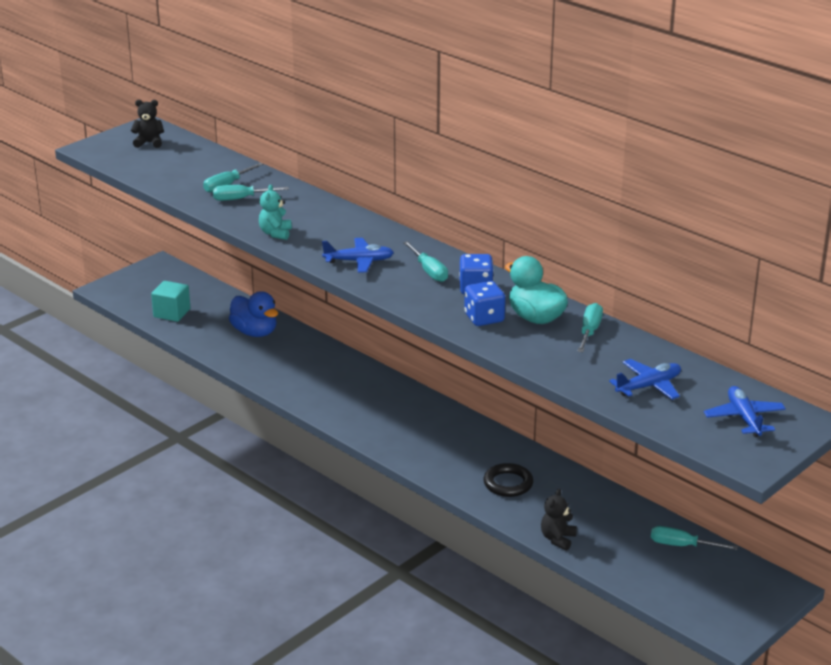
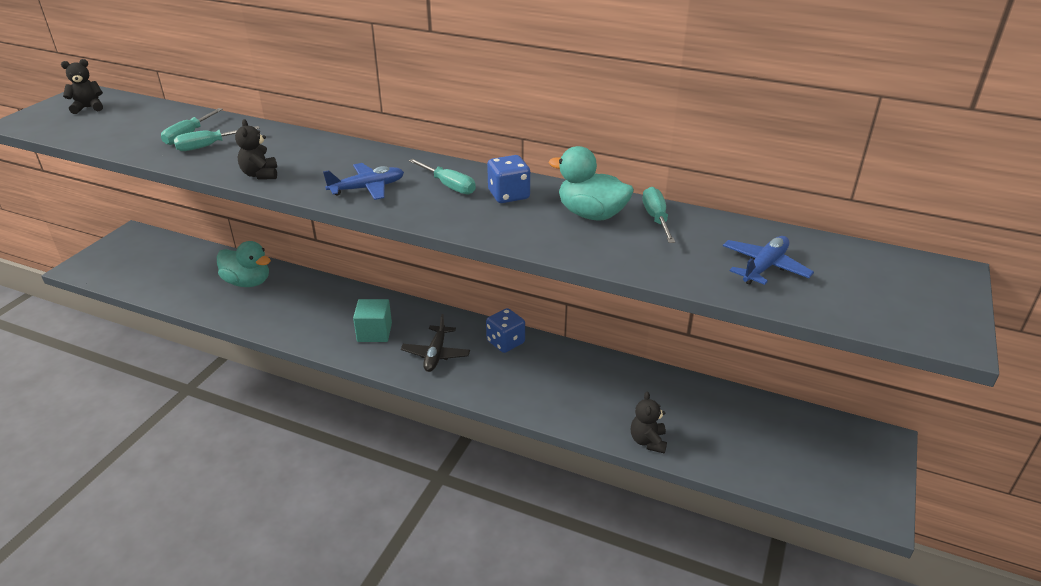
camera: 20 degrees left, 5 degrees up
(172, 313) = (155, 279): turquoise cube -> turquoise cube (374, 332)
(255, 332) = (248, 282): blue duck -> turquoise duck
(275, 233) = (260, 175): turquoise teddy bear -> black teddy bear
(403, 430) = (436, 354): none -> black plane
(484, 318) = (538, 225): blue dice -> blue dice (505, 342)
(508, 483) = (566, 389): black ring -> none
(682, 545) = (765, 417): turquoise screwdriver -> none
(744, 418) = (889, 283): blue plane -> none

